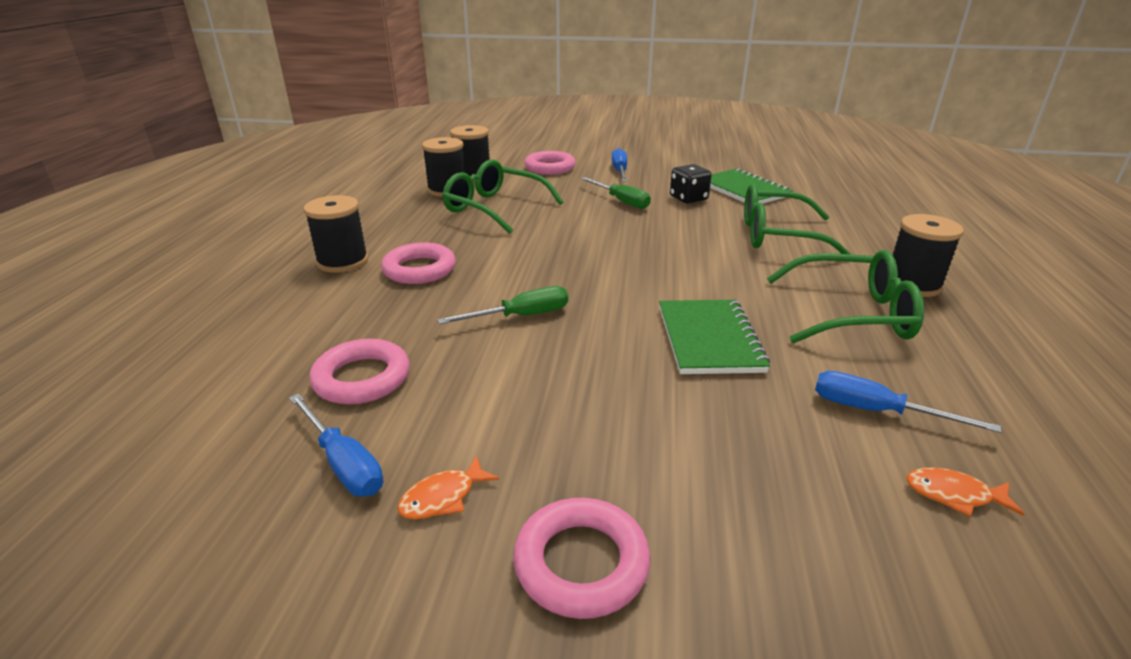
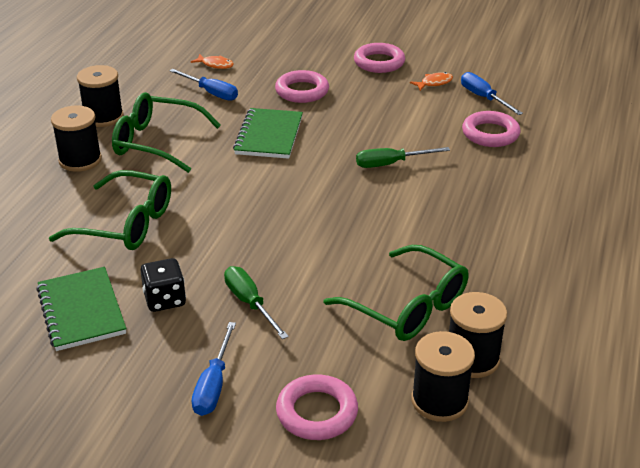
camera: 170 degrees left, 5 degrees up
(342, 261) = (551, 234): black spool -> black spool (103, 117)
(419, 269) = (476, 217): pink ring -> pink ring (302, 91)

